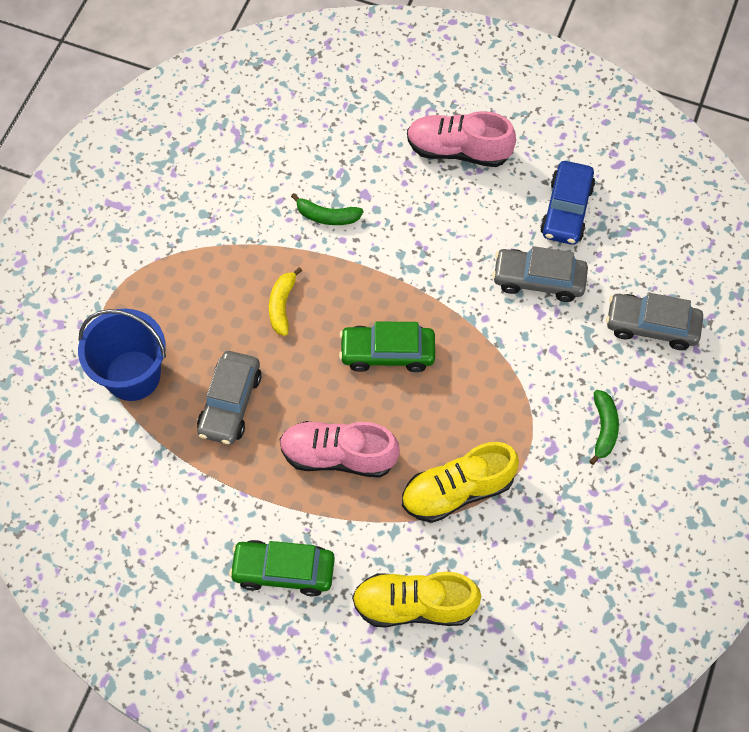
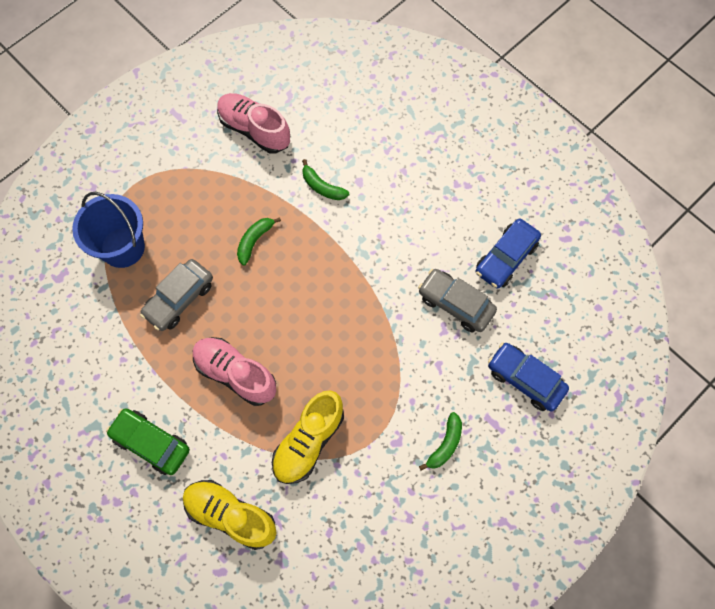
camera: 25 degrees right, 5 degrees up
(282, 305) = (254, 241): yellow banana -> green banana
(387, 353) = (312, 311): green car -> none
(457, 490) = (308, 441): yellow shoe -> yellow shoe turned 60 degrees counterclockwise
(458, 150) = (446, 176): pink shoe -> pink shoe (254, 130)
(651, 326) = (525, 379): grey car -> blue car

